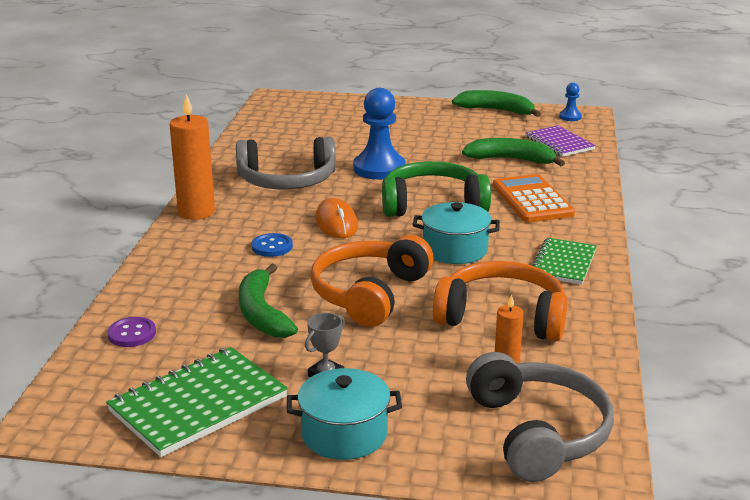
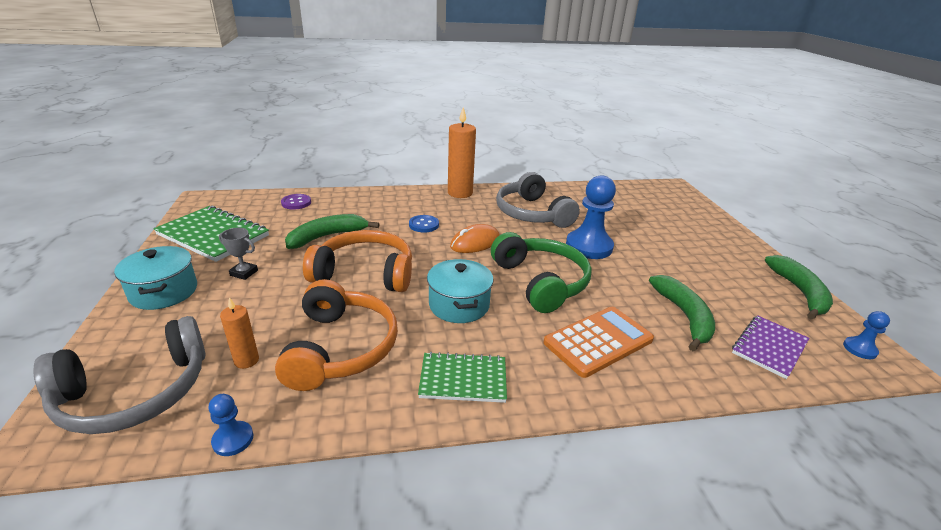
camera: 70 degrees right, 5 degrees up
(612, 373) = (233, 439): none -> blue pawn

